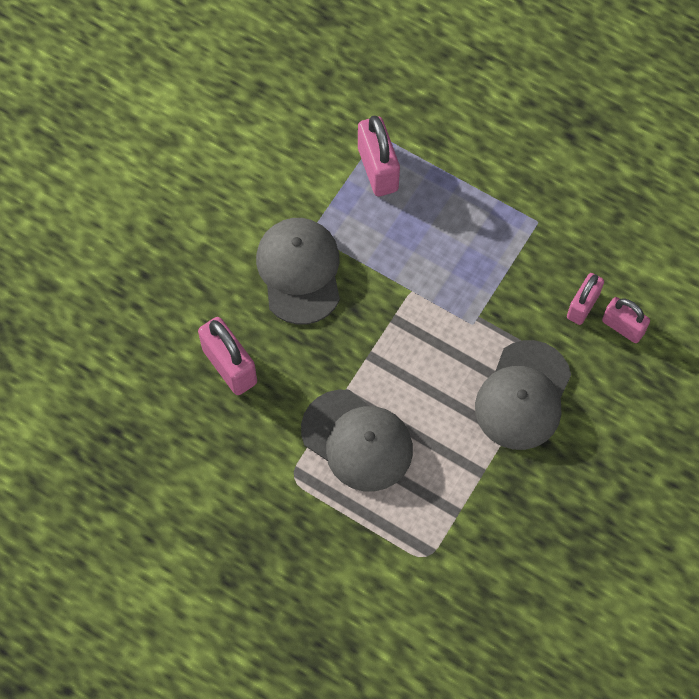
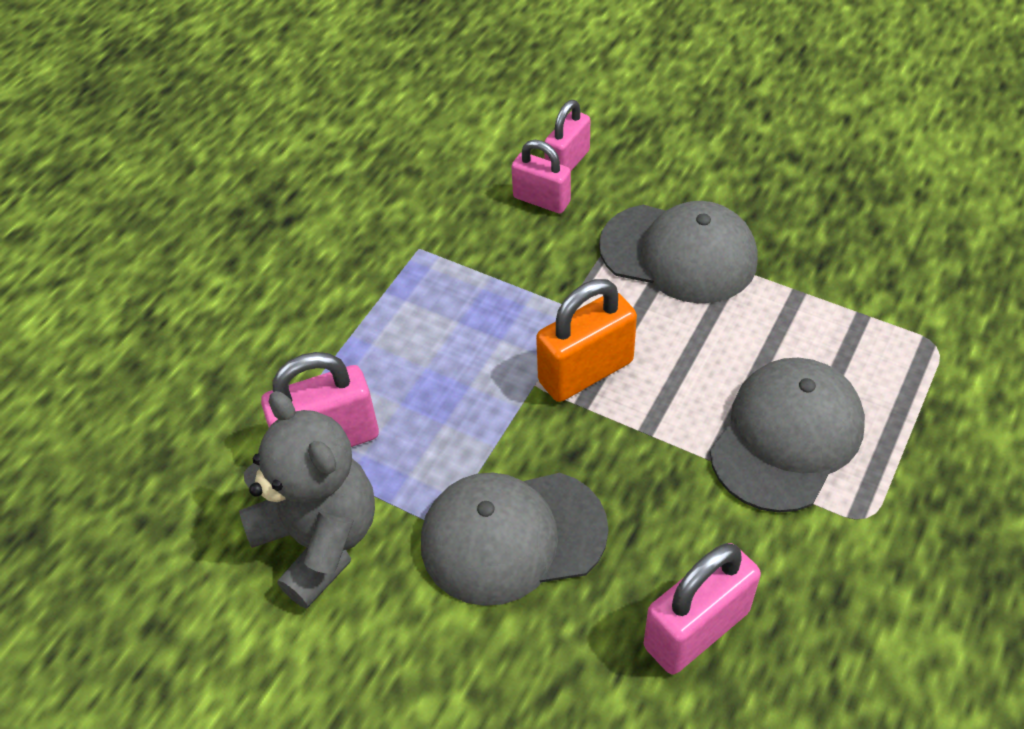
camera: 90 degrees left, 15 degrees down
(307, 167) = (319, 540): none -> grey teddy bear
(419, 323) = (586, 372): none -> orange padlock

